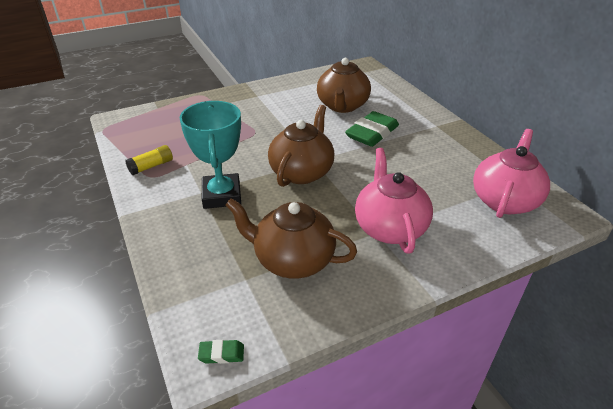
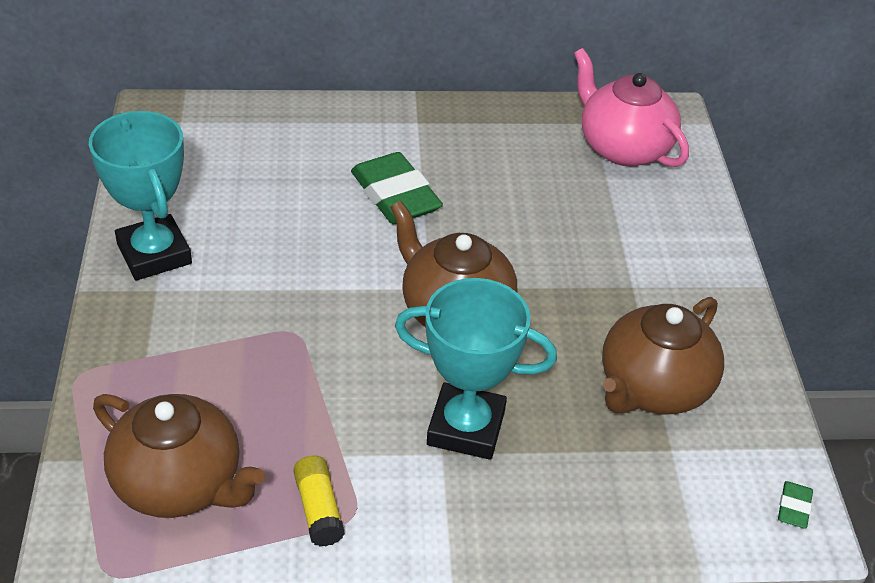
camera: 70 degrees left, 5 degrees up
(277, 89) = (154, 254): none -> turquoise trophy
(342, 106) = (284, 194): brown teapot -> brown teapot (180, 484)
(389, 227) = (629, 270): pink teapot -> none

